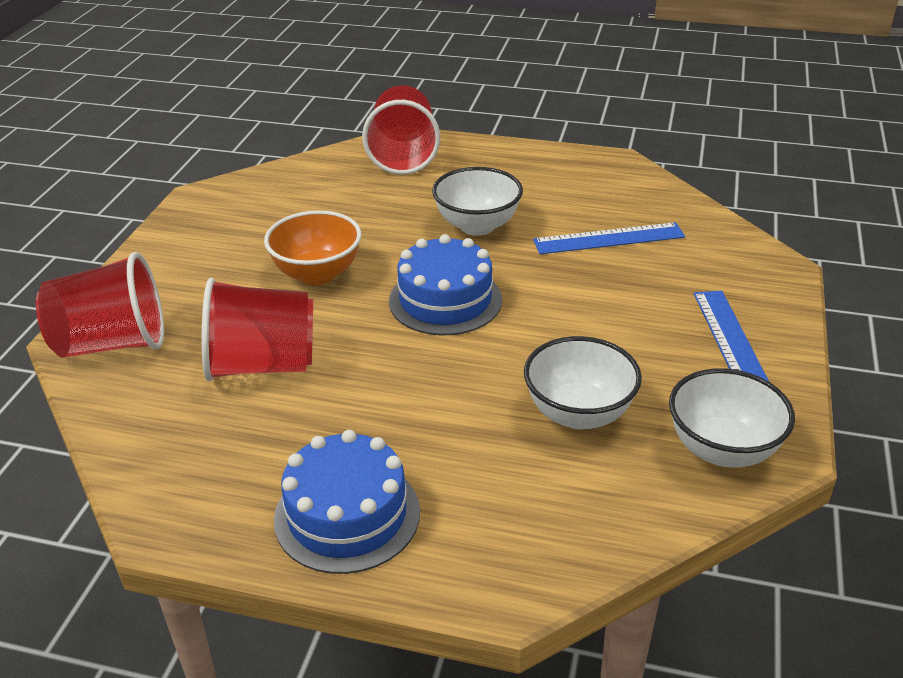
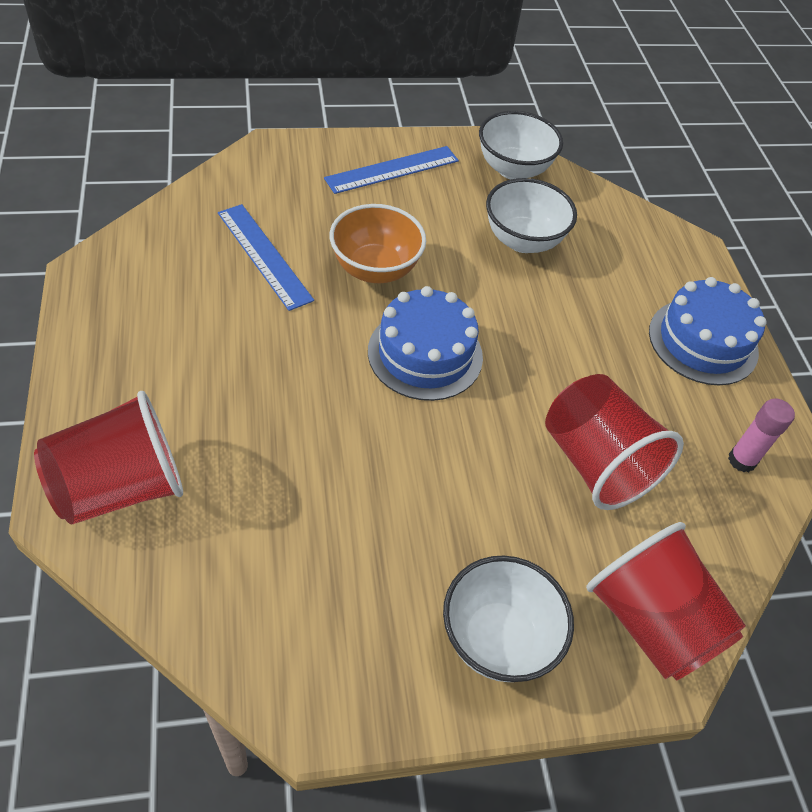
camera: 120 degrees left, 15 degrees up
(186, 471) = (742, 460): none -> pink glue stick
(317, 274) = (433, 478): orange bowl -> orange bowl (375, 269)
(477, 226) = (277, 362): white bowl -> white bowl (497, 638)

